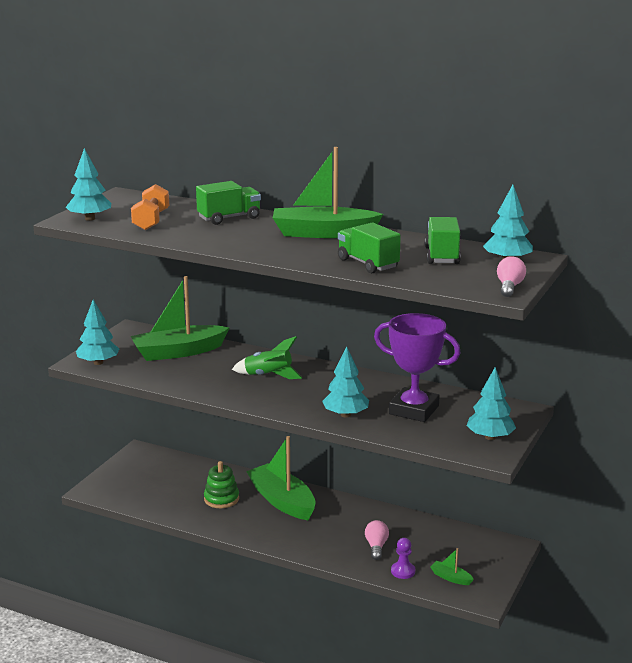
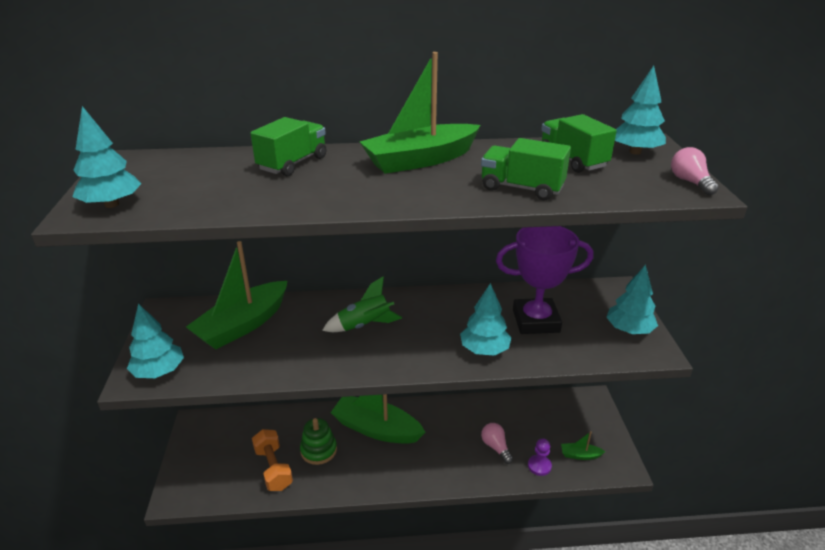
camera: 30 degrees left, 10 degrees up
(151, 220) = (200, 188): orange dumbbell -> orange dumbbell (273, 468)

